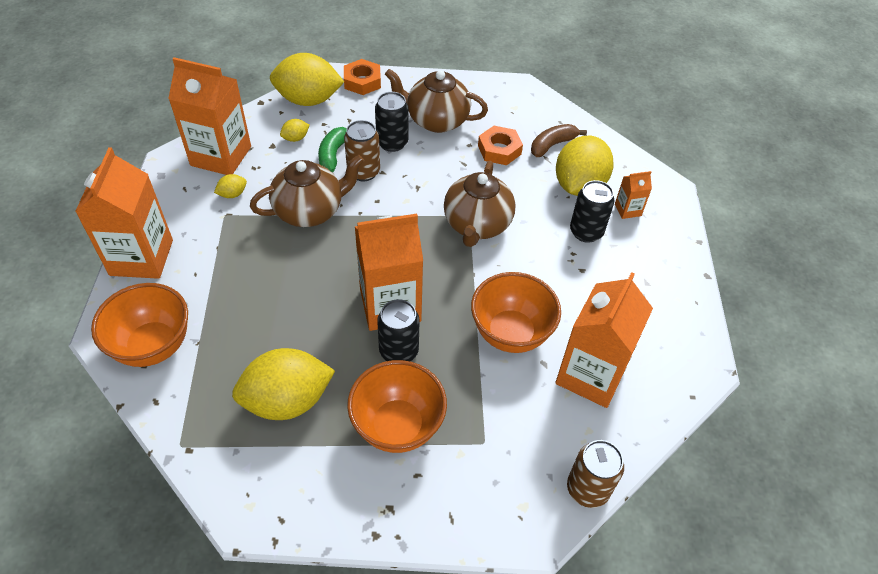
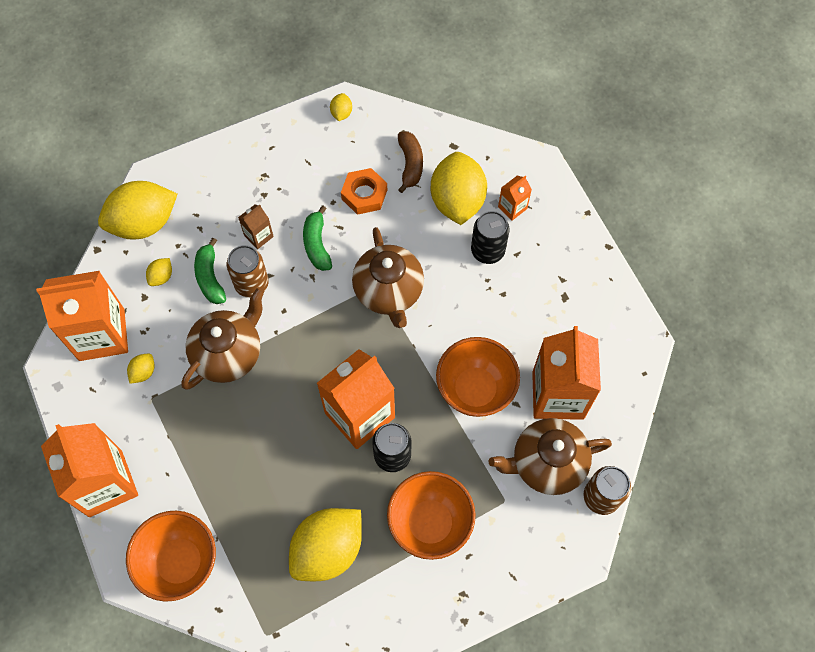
camera: 25 degrees left, 15 degrees up
(362, 81) = (184, 173): orange nut -> none
(392, 143) = (258, 236): black can -> brown carton
(436, 120) = (285, 187): brown teapot -> brown teapot (546, 463)
(436, 167) = (317, 244): none -> green banana
(514, 91) = (341, 113): none -> yellow lemon
(552, 145) = (410, 164): brown banana -> brown banana turned 150 degrees clockwise

